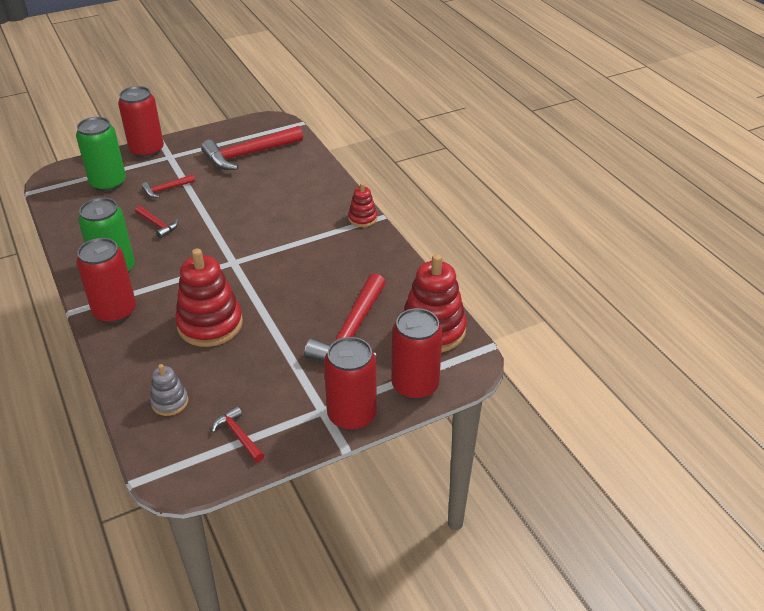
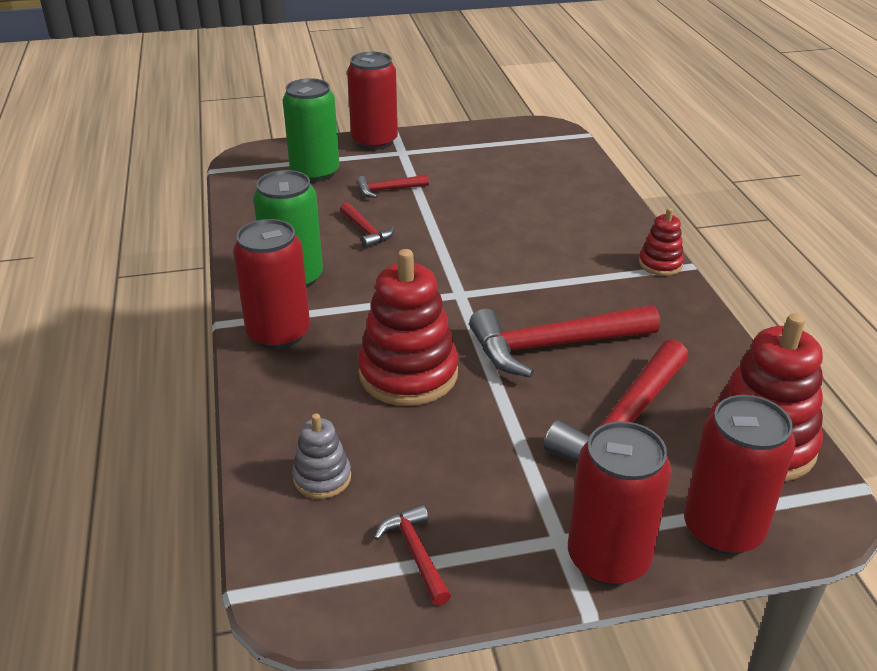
camera: 15 degrees right, 5 degrees down
(248, 154) = (508, 163): red hammer -> red hammer (553, 346)

